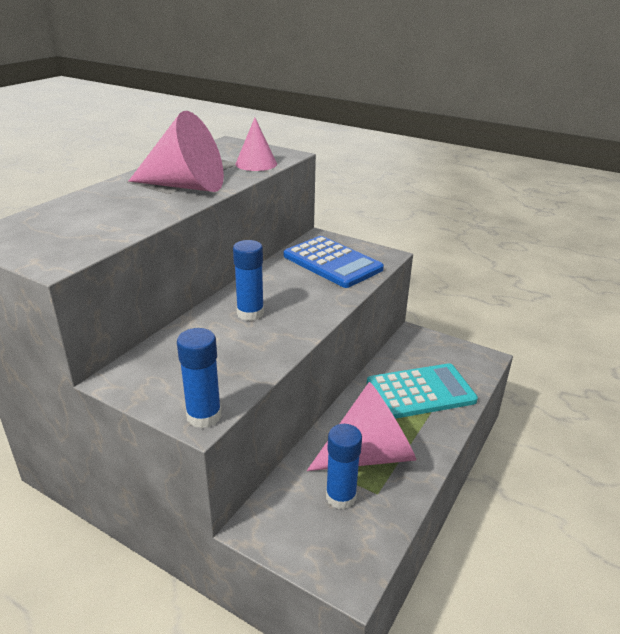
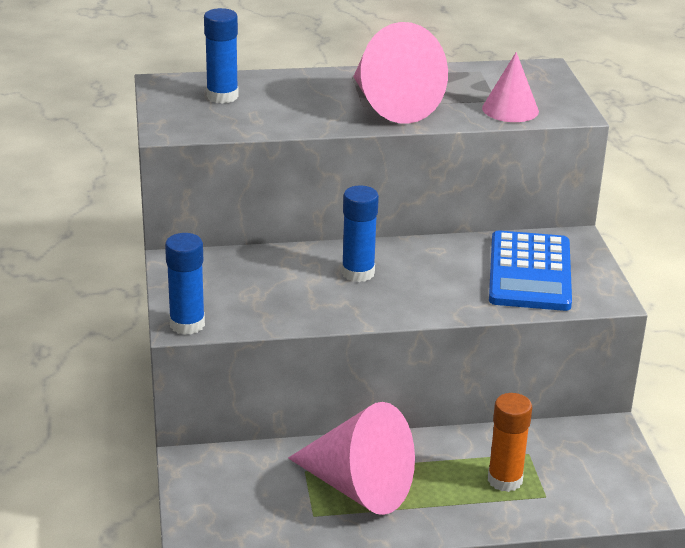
camera: 50 degrees right, 0 degrees up
(341, 497) = (281, 494): blue glue stick -> blue glue stick (222, 96)
(420, 392) = (505, 480): turquoise calculator -> orange glue stick

